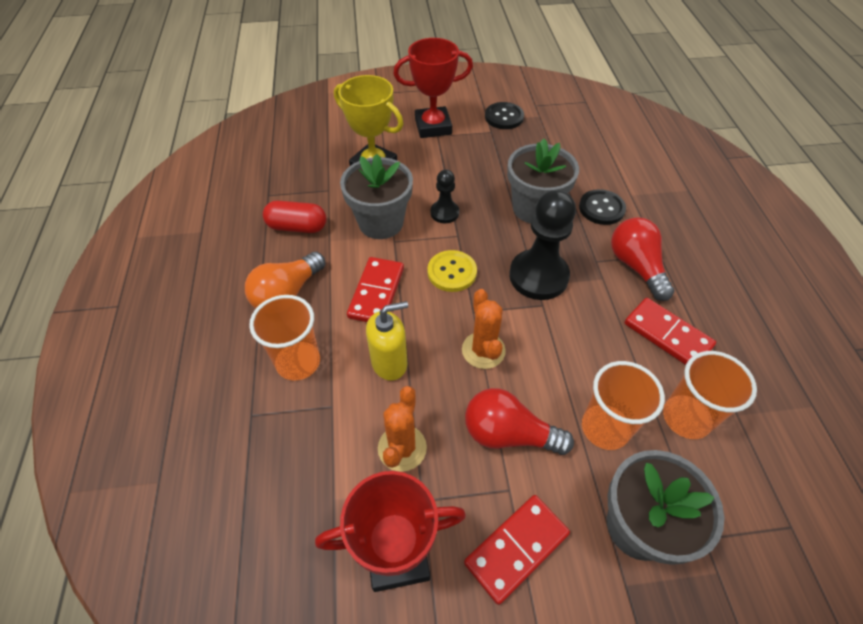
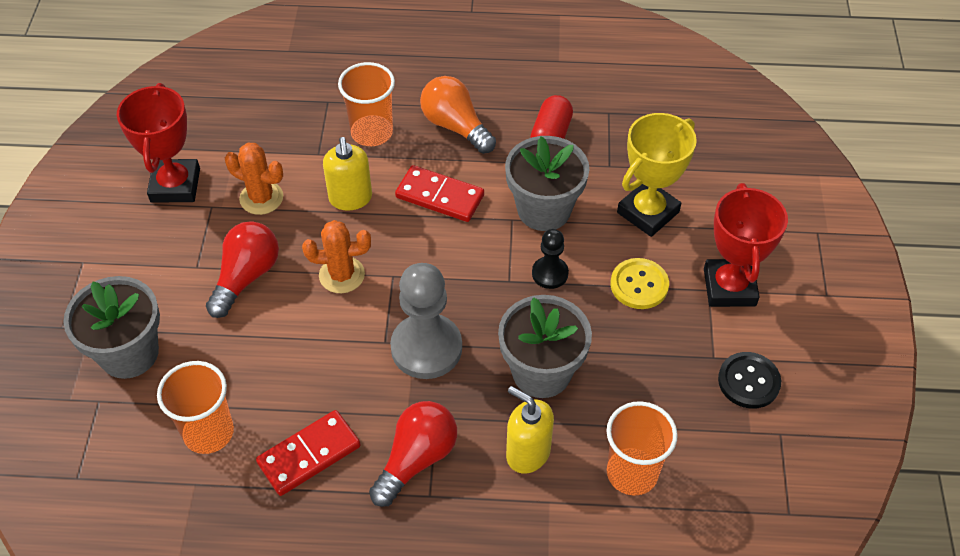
camera: 100 degrees right, 0 degrees up
(452, 272) = (452, 265): yellow button -> yellow button (639, 285)
(516, 549) = (148, 261): red domino -> none
(538, 276) = (426, 348): black pawn -> grey pawn
(601, 208) = (527, 453): black button -> yellow soap dispenser
(605, 428) = (224, 356): orange cup -> orange cup (632, 473)
(636, 266) = (416, 459): red light bulb -> red light bulb turned 45 degrees counterclockwise

